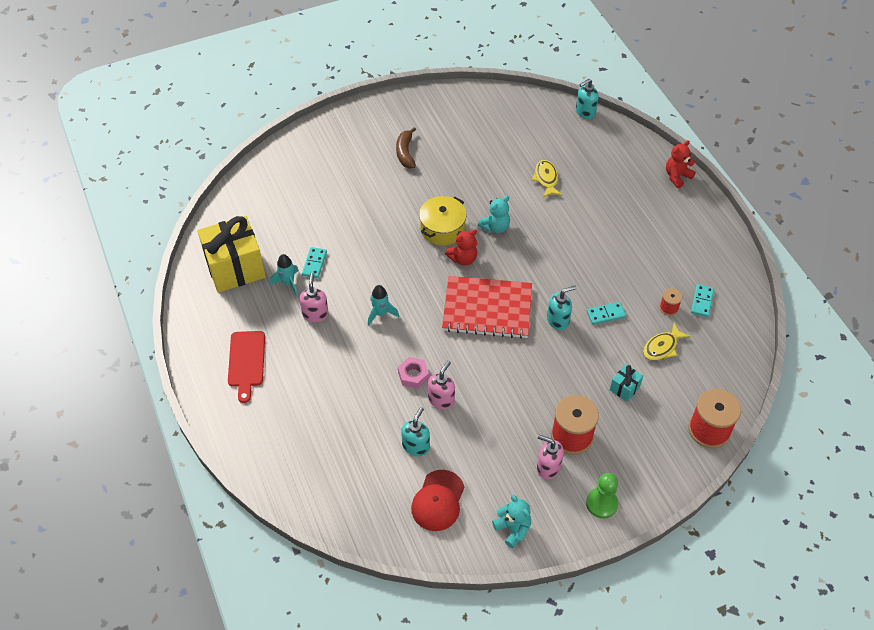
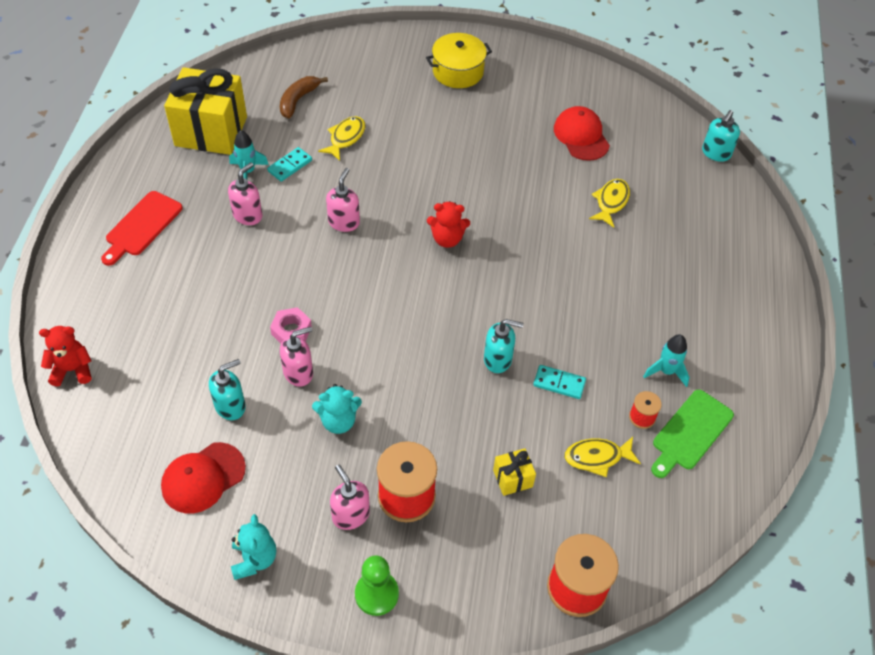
camera: 30 degrees right, 0 degrees up
(336, 224) = (345, 138): none -> yellow fish
(380, 313) = (312, 249): turquoise rocket -> turquoise rocket (666, 371)
(385, 283) = (344, 222): none -> pink soap dispenser
(405, 153) = (477, 102): brown banana -> brown banana (298, 100)
(442, 229) = (451, 197): yellow pot -> yellow pot (458, 71)
(487, 309) = (429, 305): red notebook -> none
(492, 142) = (581, 136): none -> red cap
(495, 227) = (510, 224): turquoise teddy bear -> turquoise teddy bear (338, 421)
(585, 112) = (716, 153): turquoise soap dispenser -> turquoise soap dispenser turned 60 degrees counterclockwise
(624, 388) = (512, 478): turquoise gift -> yellow gift
(677, 176) = (773, 275): red teddy bear -> red teddy bear (72, 370)
(702, 301) = (690, 432): turquoise domino -> green cutting board

